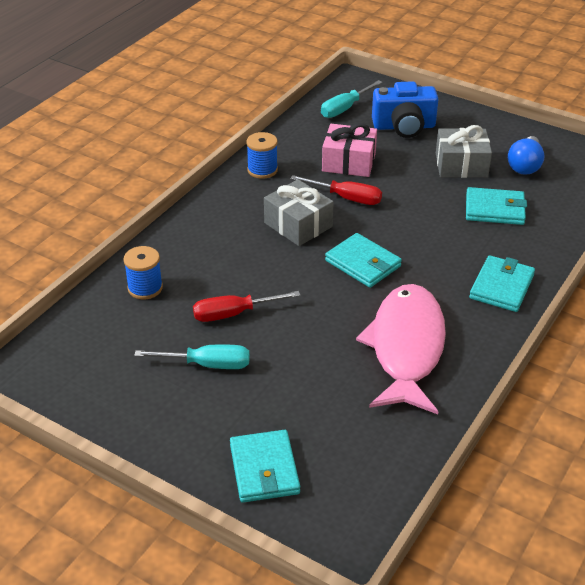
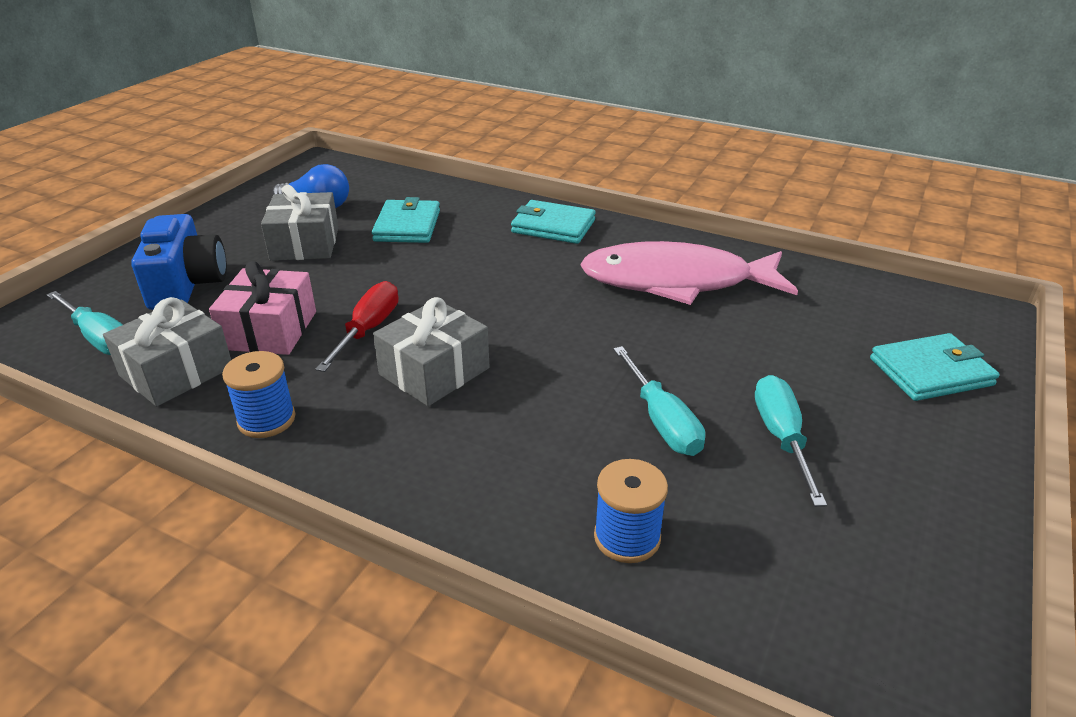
camera: 95 degrees left, 5 degrees down
(232, 314) = (662, 422): red screwdriver -> turquoise screwdriver
(310, 137) = (176, 371): none -> grey gift
(363, 263) = (523, 313): turquoise wallet -> none

